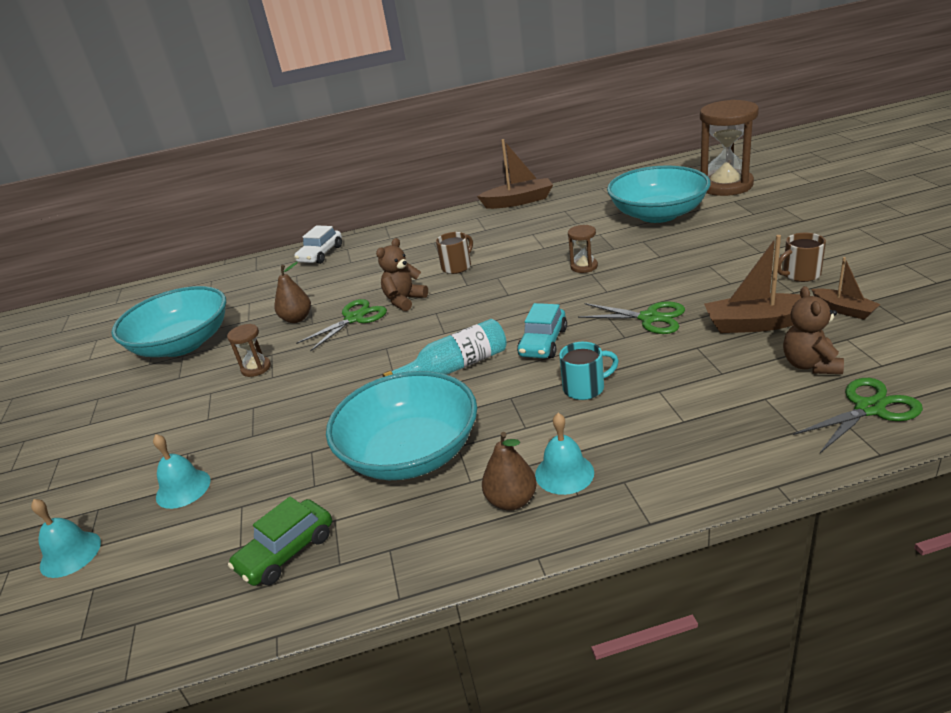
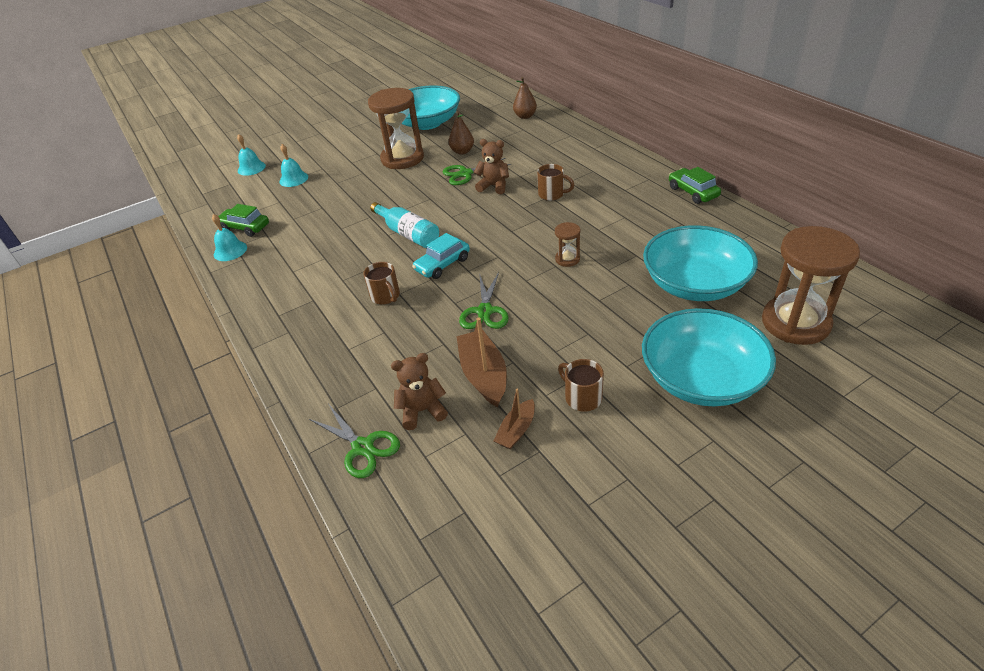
camera: 70 degrees right, 10 degrees up
(256, 368) = (402, 158): brown hourglass -> brown hourglass, size x2.24
(321, 254) = (557, 127): white car -> none
(354, 318) = (465, 174): green scissors -> green scissors turned 135 degrees clockwise
(410, 453) = (319, 242): turquoise bowl -> turquoise bowl (701, 378)
(511, 500) = (275, 291): brown pear -> brown pear (525, 116)
(518, 201) = (693, 192): brown boat -> green car
(543, 342) = (442, 264): turquoise car -> turquoise car turned 45 degrees counterclockwise
(564, 473) = (297, 306): turquoise bell -> turquoise bell (230, 251)
(585, 388) = (386, 296): turquoise mug -> brown mug

